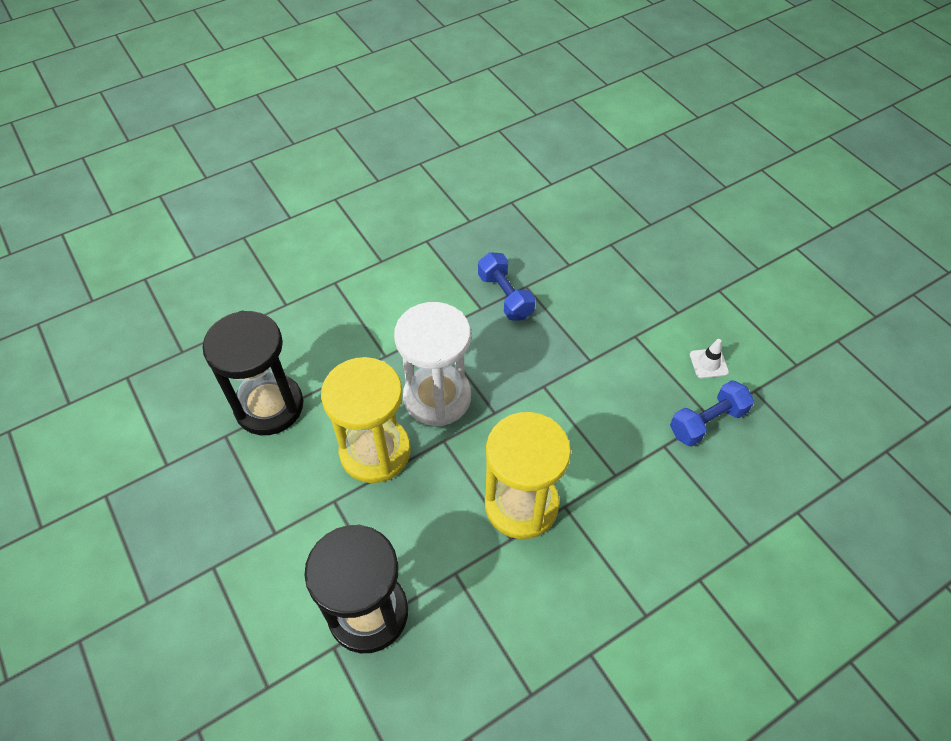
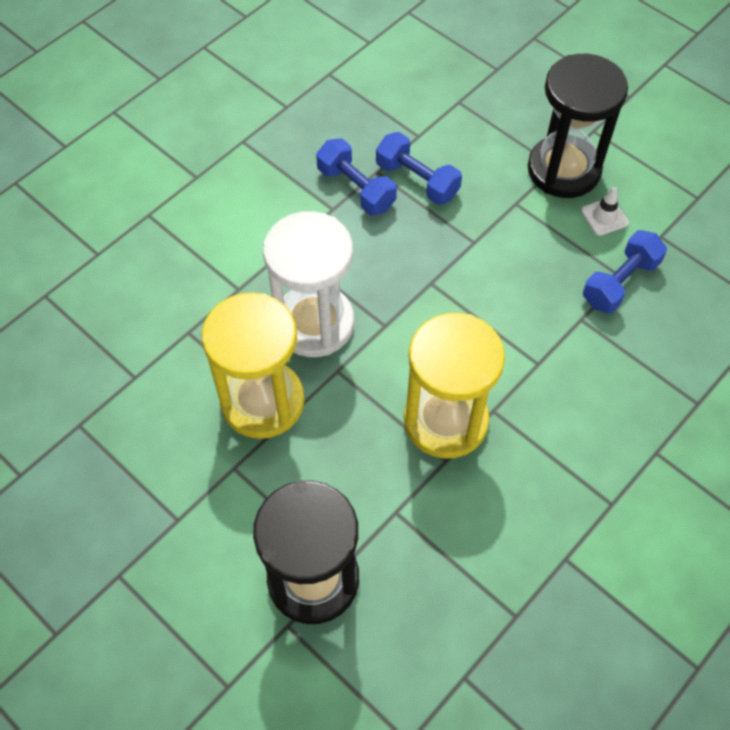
camera: 15 degrees left, 5 degrees up
(269, 406) = (119, 379): black hourglass -> black hourglass (563, 170)
(557, 300) = (417, 180): none -> blue dumbbell

